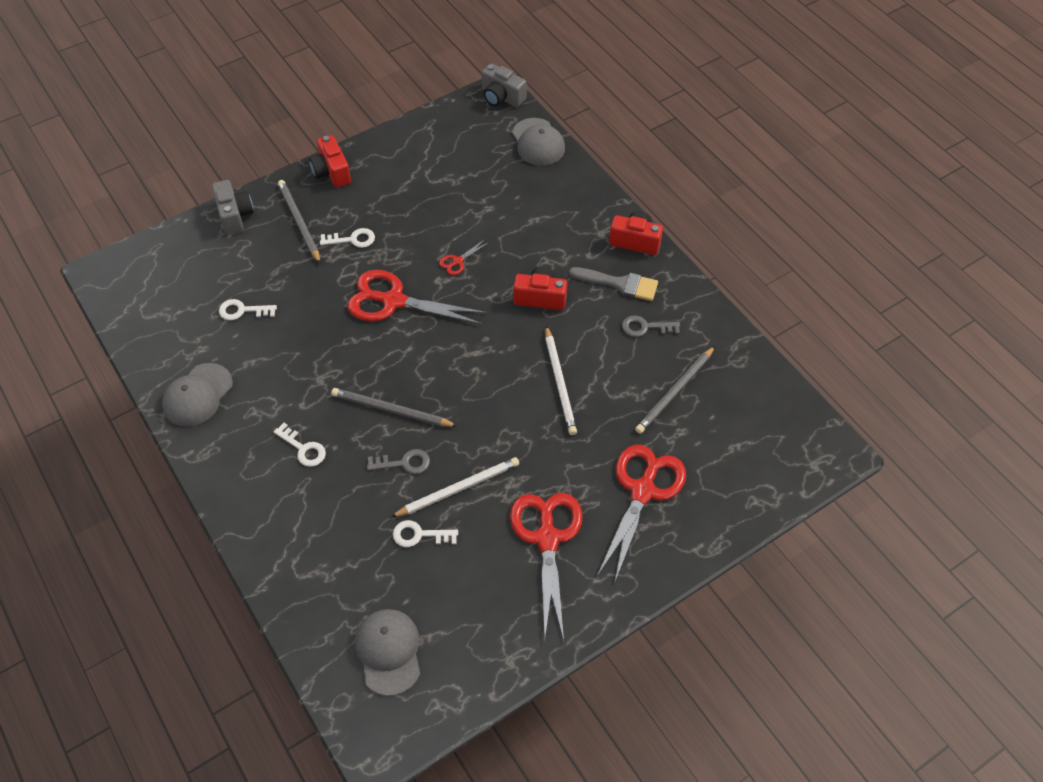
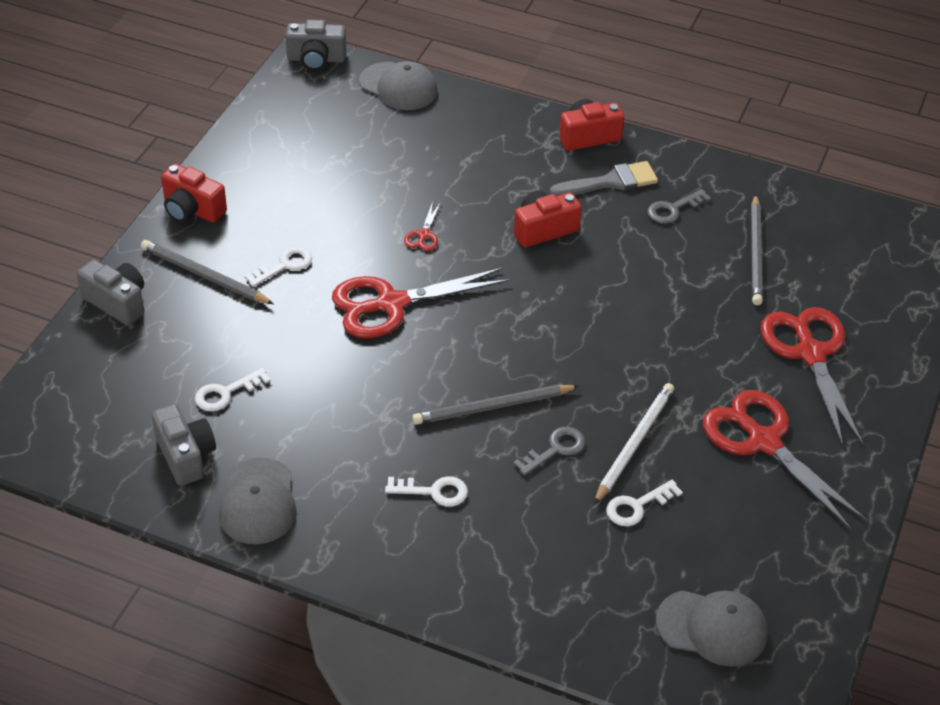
camera: 35 degrees left, 10 degrees down
(185, 340) = (185, 455): none -> grey camera
(389, 651) = (712, 628): grey cap -> grey cap turned 150 degrees clockwise
(560, 382) = (639, 298): white pencil -> none

